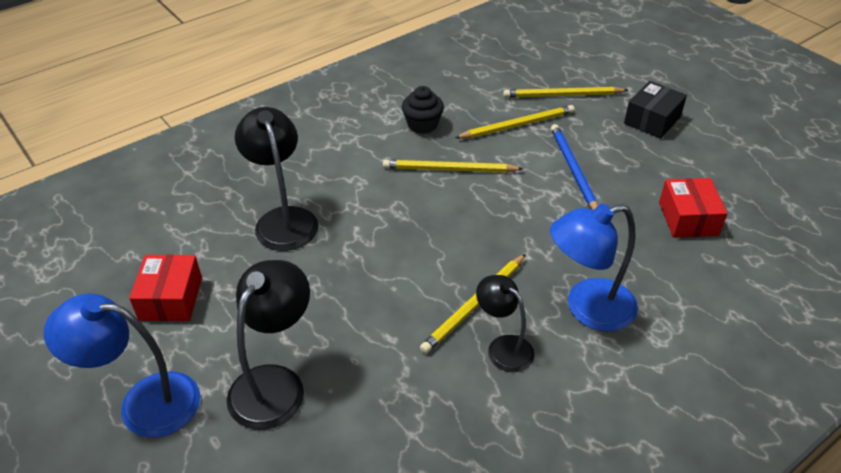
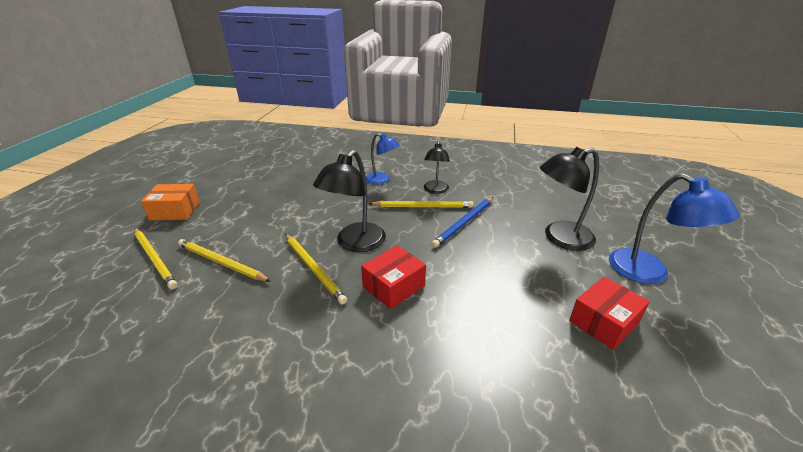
camera: 130 degrees left, 10 degrees down
(283, 219) = (466, 321): black lamp -> black lamp (355, 243)
(422, 125) = (259, 316): black cupcake -> none
(573, 170) = (265, 219): blue pencil -> blue pencil (464, 223)
(587, 308) = (382, 180): blue lamp -> blue lamp, size x0.63
(652, 120) = (175, 211): black box -> orange box
(688, 219) = (281, 175): red box -> red box (394, 286)

